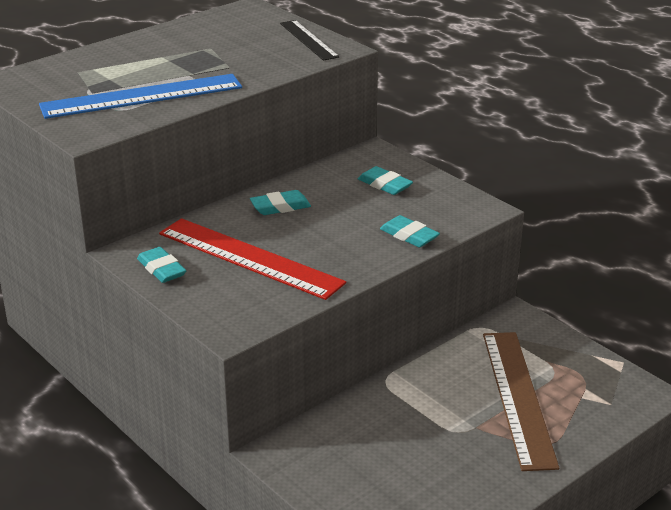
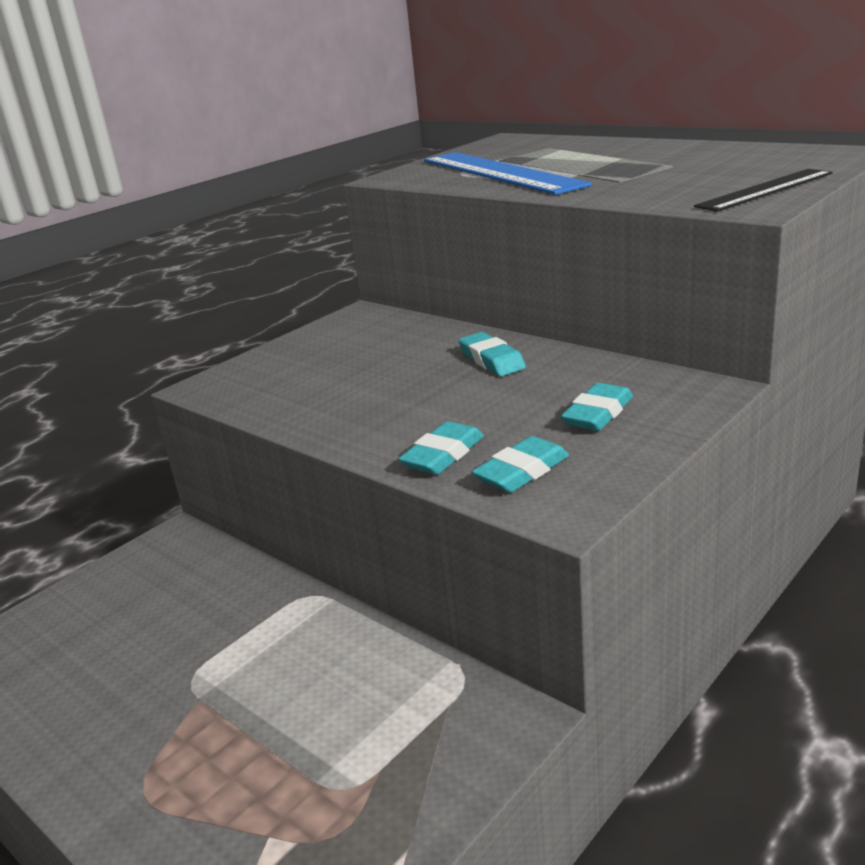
camera: 85 degrees right, 5 degrees down
(161, 269) = (328, 333): turquoise eraser -> turquoise eraser (522, 472)
(249, 258) = (359, 367): red ruler -> none
(518, 397) = (269, 742): brown ruler -> none

